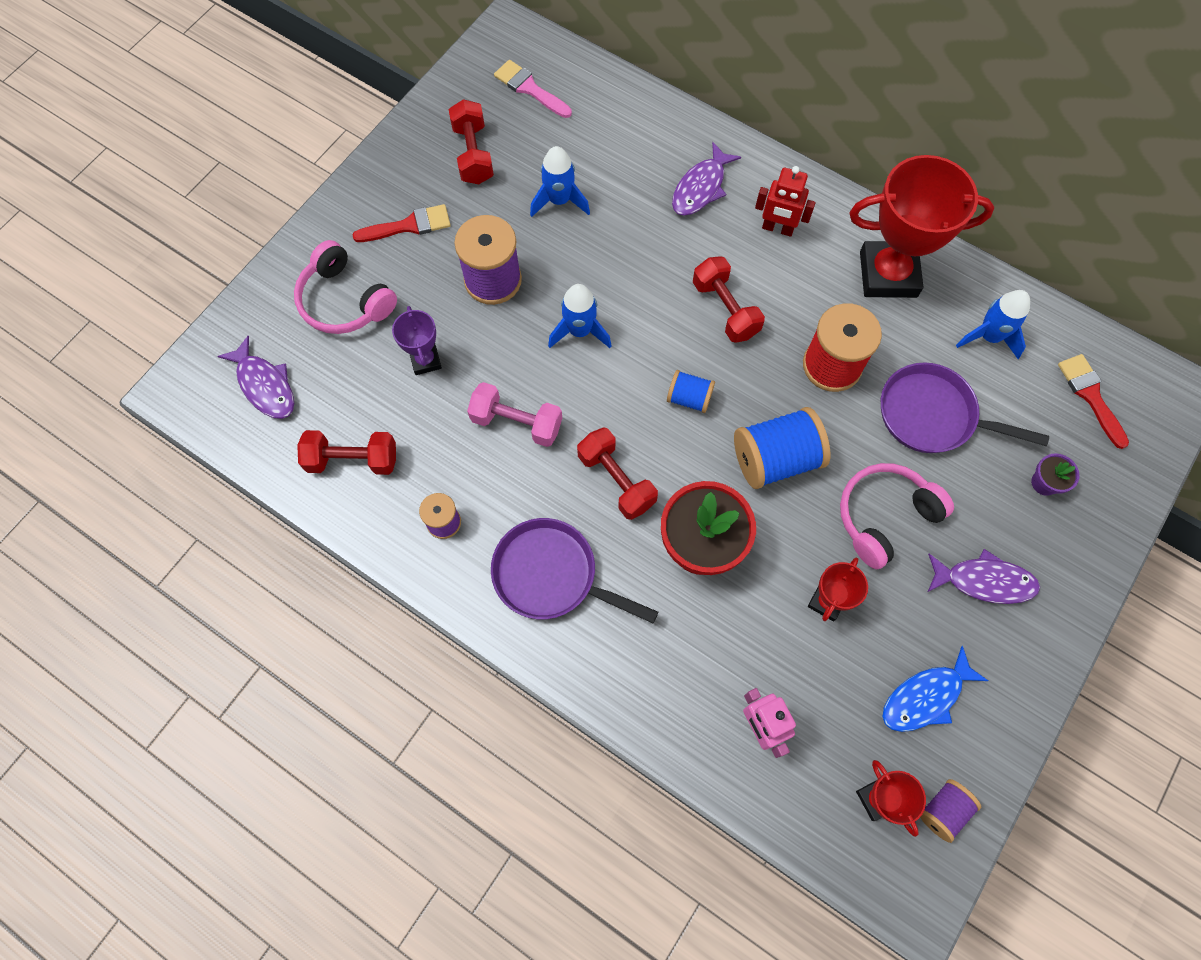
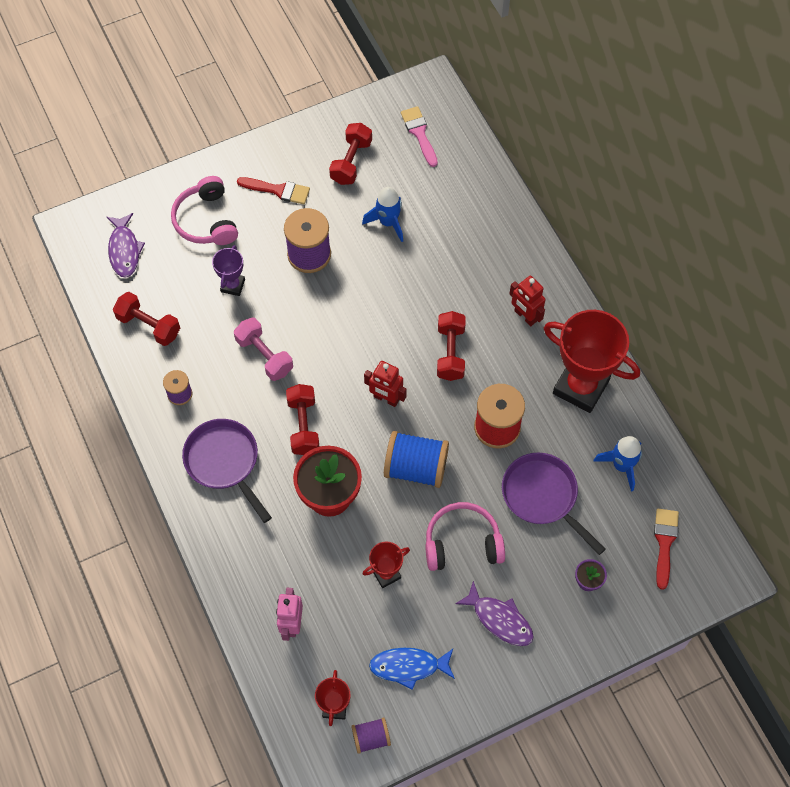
camera: 30 degrees right, 5 degrees down
(580, 331) = (344, 317): blue rocket -> none
(689, 398) = (386, 398): blue spool -> red robot
(701, 188) = (491, 261): purple fish -> none

